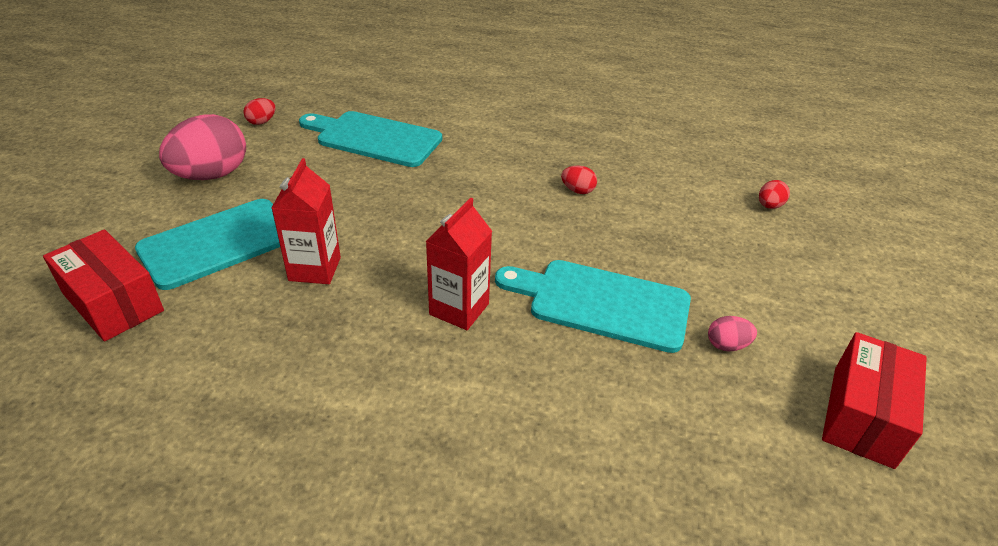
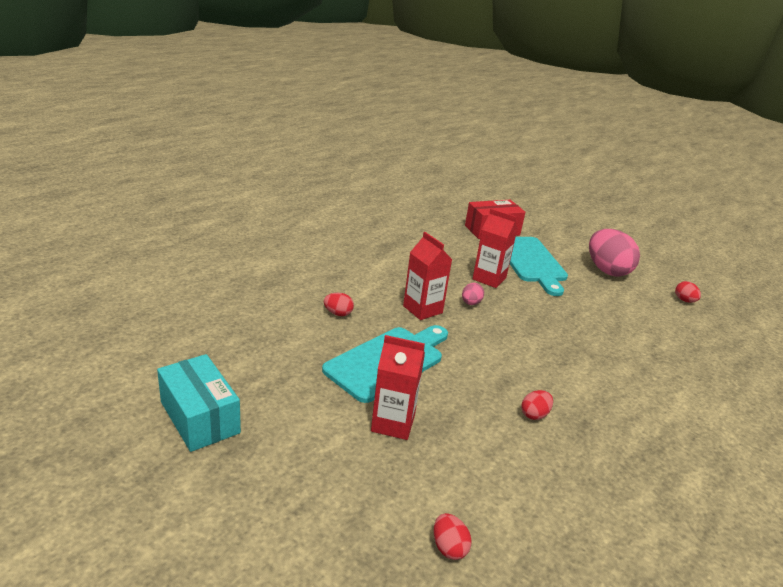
camera: 115 degrees right, 10 degrees down
(374, 138) = (651, 340): turquoise cutting board -> none
(548, 390) = (338, 313): none -> red egg
(690, 268) = (393, 423): none -> red carton
(727, 345) = (307, 394): pink egg -> pink egg (471, 303)
(862, 415) = (200, 417): red box -> turquoise box

